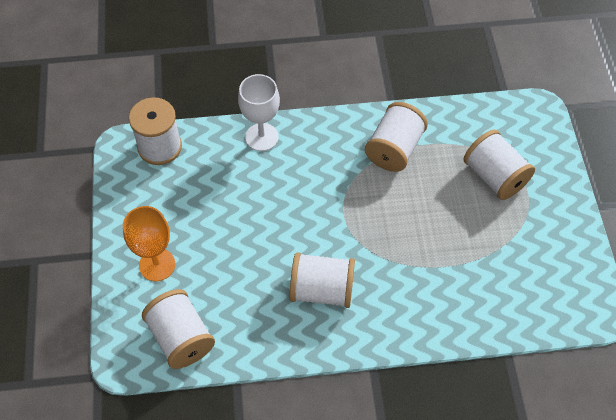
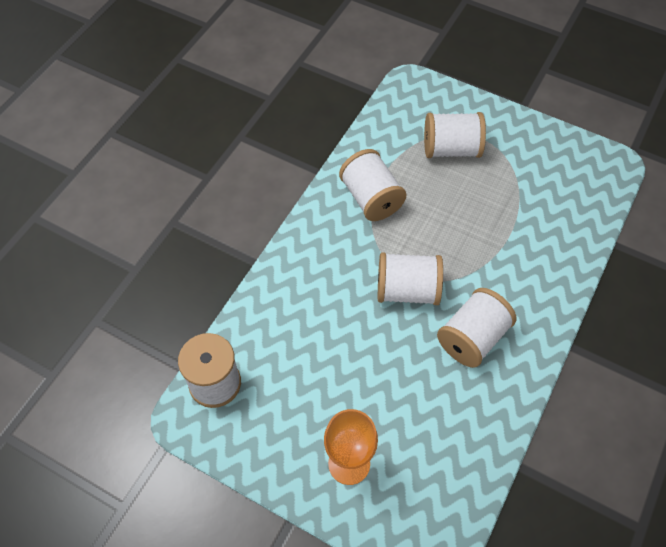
camera: 55 degrees left, 0 degrees up
(181, 338) = (444, 487): white spool -> white spool (407, 290)
(261, 137) = (276, 289): white goblet -> none

